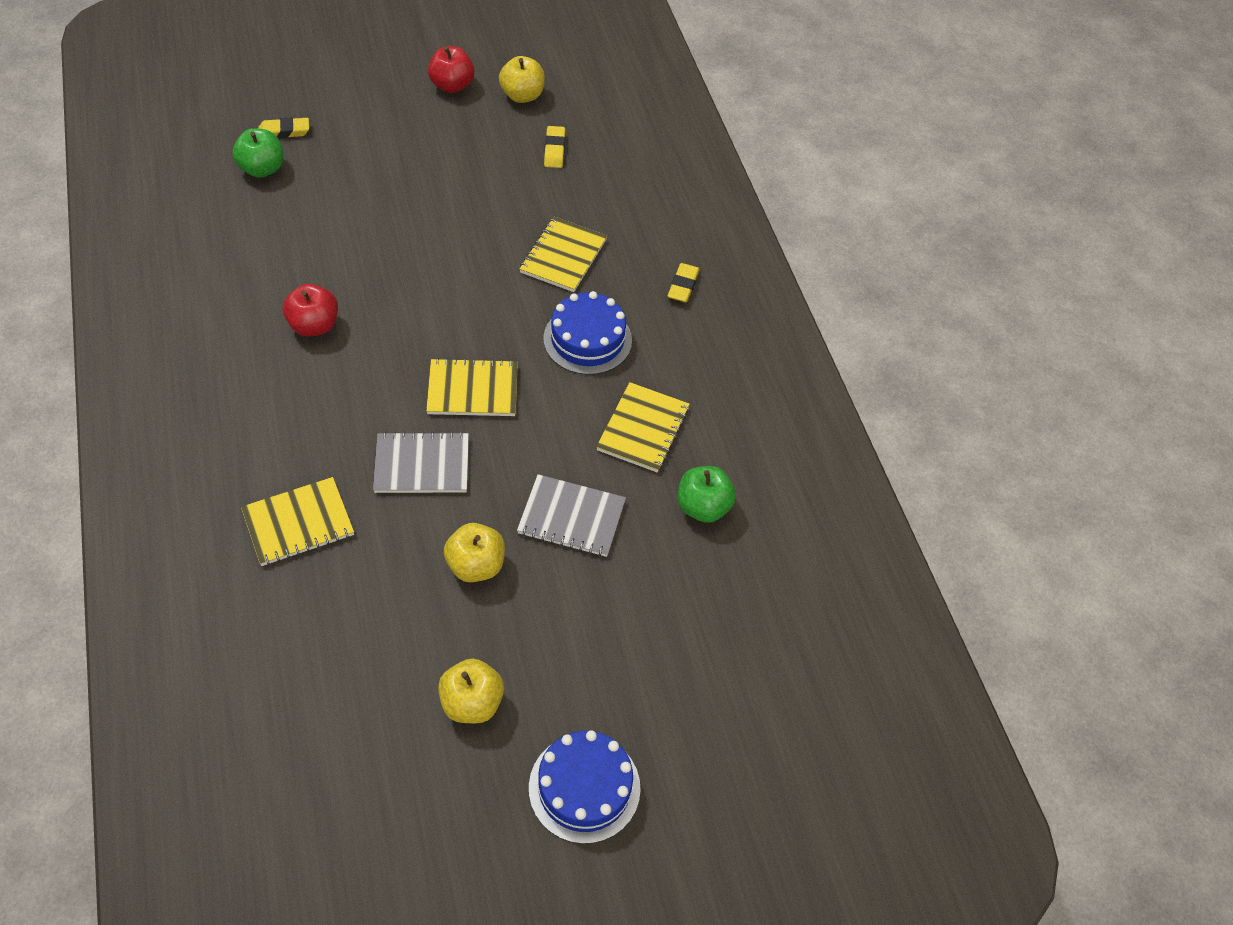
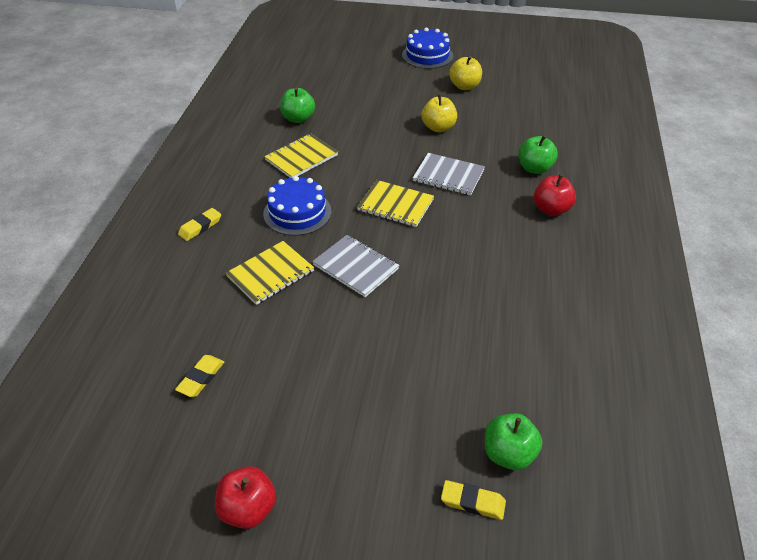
camera: 150 degrees left, 10 degrees down
(298, 523) = (534, 168): yellow notebook -> green apple
(314, 325) = (495, 278): red apple -> red apple (551, 209)
(522, 95) = (181, 463): yellow apple -> none
(571, 517) = (373, 132): grey notebook -> grey notebook (356, 267)

